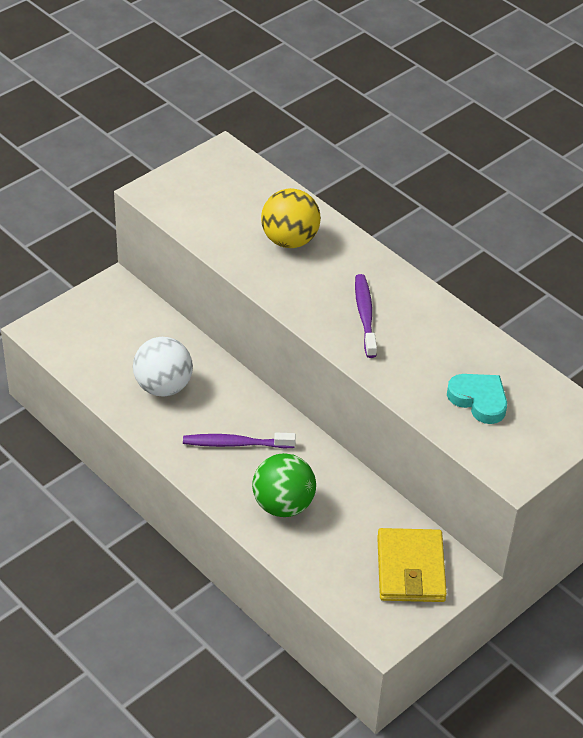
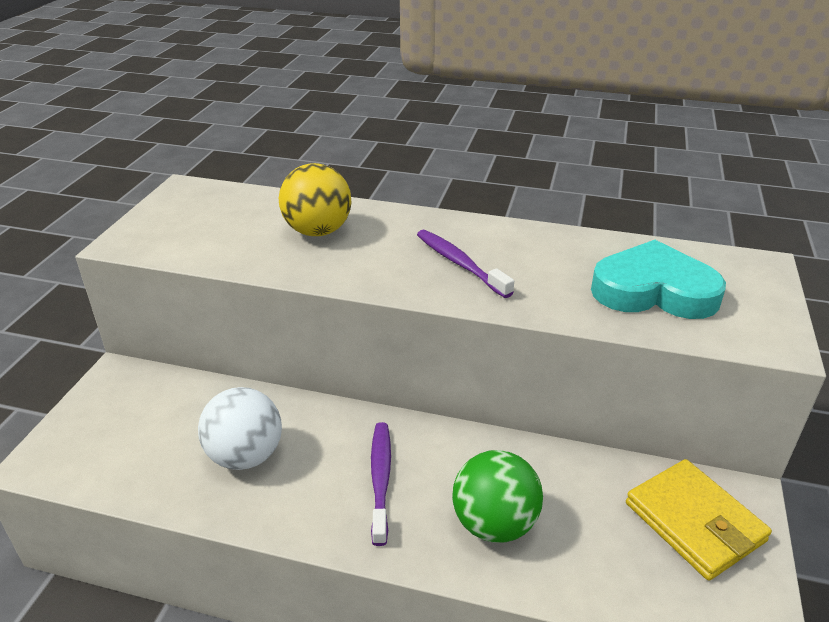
camera: 30 degrees left, 10 degrees down
(236, 444) = (381, 479): purple toothbrush -> purple toothbrush turned 120 degrees clockwise
(479, 400) = (653, 290): turquoise heart -> turquoise heart, size x1.53

